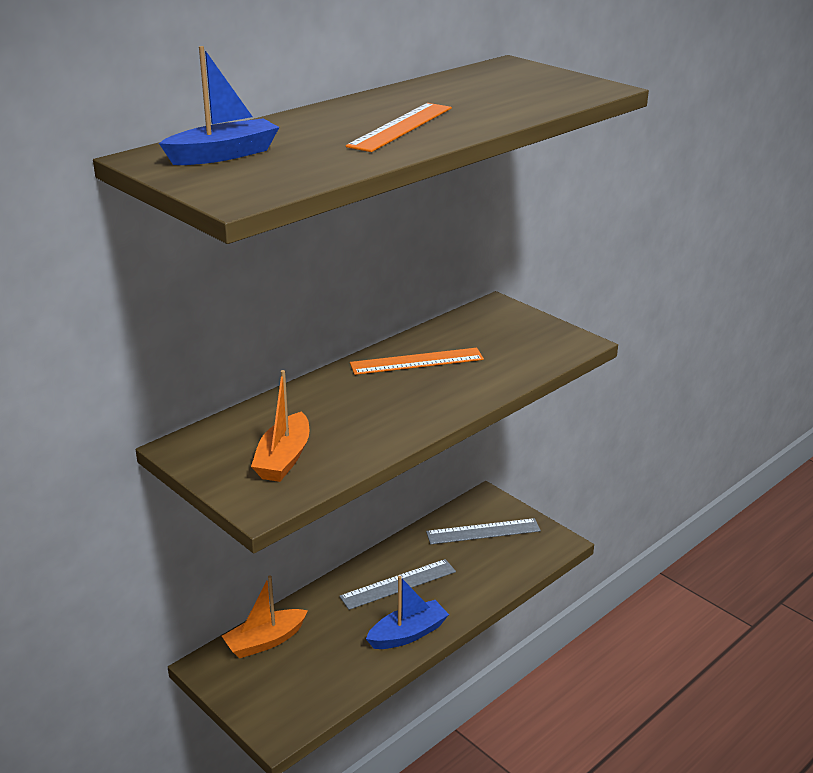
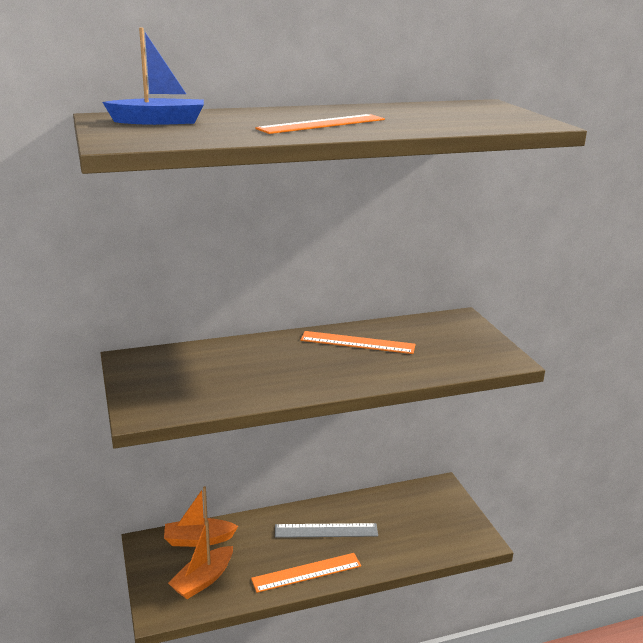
camera: 25 degrees right, 5 degrees down
(283, 459) = (190, 385): orange boat -> orange boat (203, 580)
(408, 634) = (306, 572): blue boat -> orange ruler
(483, 531) = (422, 511): grey ruler -> none

